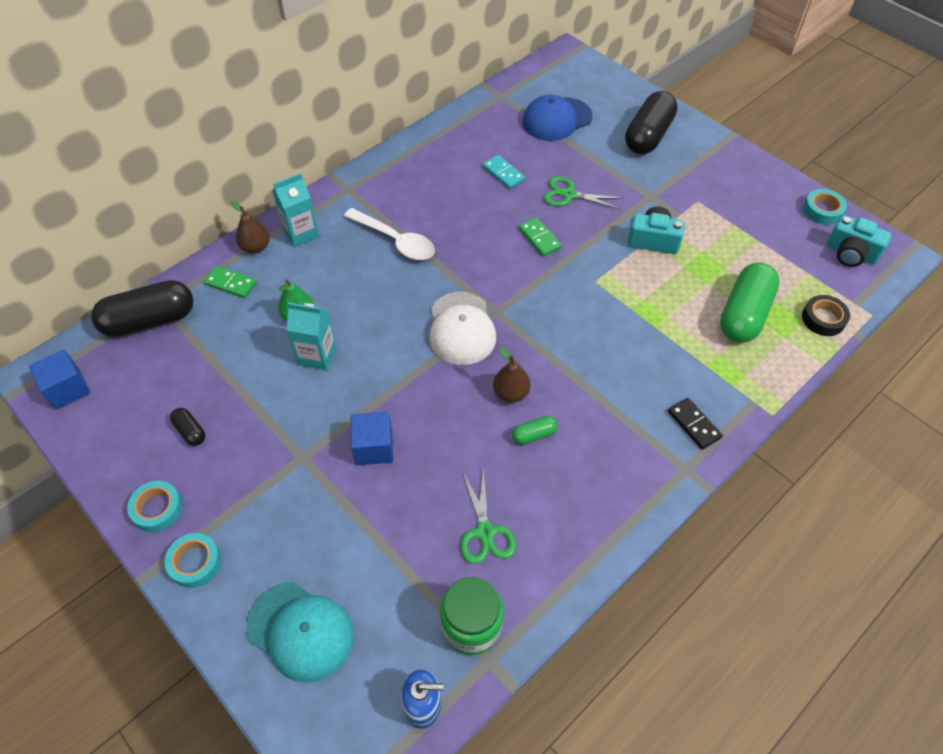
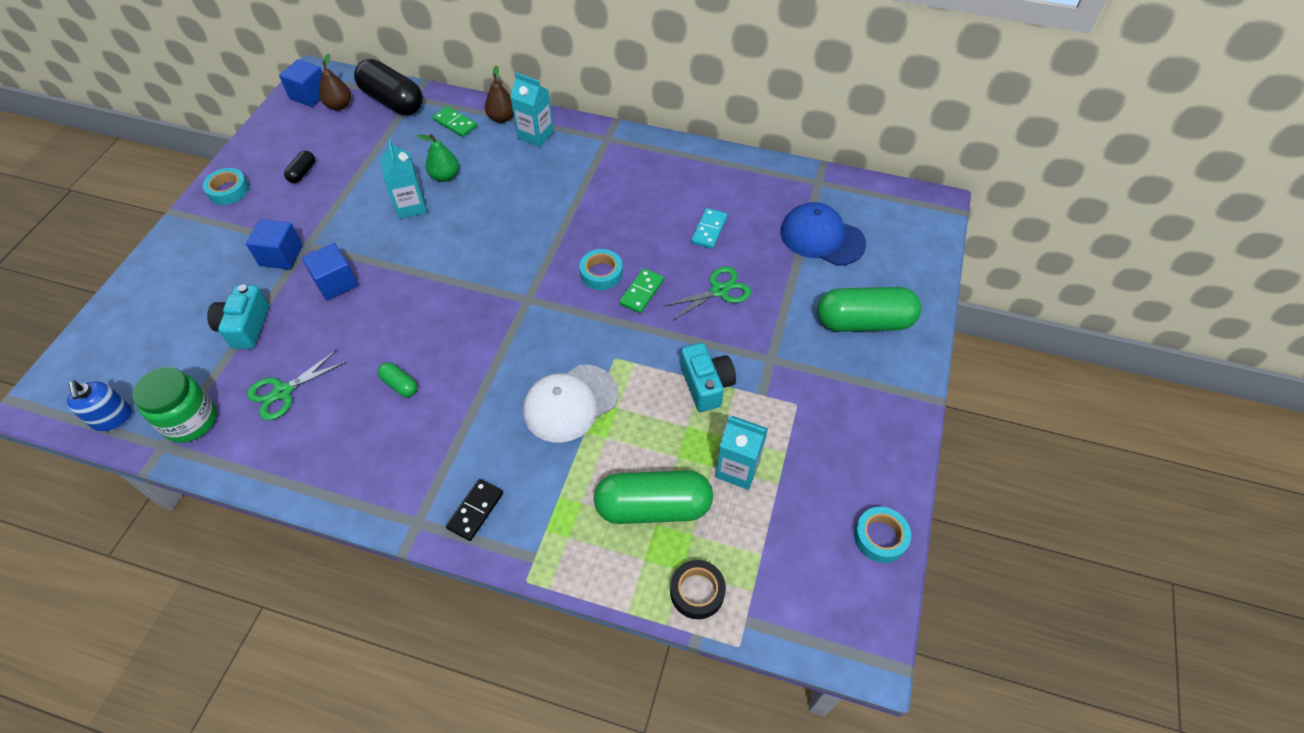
camera: 60 degrees right, 0 degrees up
(195, 562) = (191, 231): turquoise tape -> turquoise tape (601, 273)
(231, 283) = (455, 123): green domino -> green domino turned 45 degrees counterclockwise
(300, 484) = (281, 255): none -> blue cube
(300, 631) = (154, 316): turquoise cap -> none
(395, 241) = (567, 195): white spoon -> none
(461, 328) = (493, 283): white cap -> white cap (570, 403)
(511, 393) = (438, 349): brown pear -> brown pear (339, 106)
(569, 194) = (719, 290): green scissors -> green scissors turned 75 degrees clockwise
(648, 136) = (864, 322): black capsule -> green capsule
(735, 255) = (737, 469): none -> turquoise carton
(850, 253) = (828, 591): turquoise camera -> turquoise camera (245, 327)

